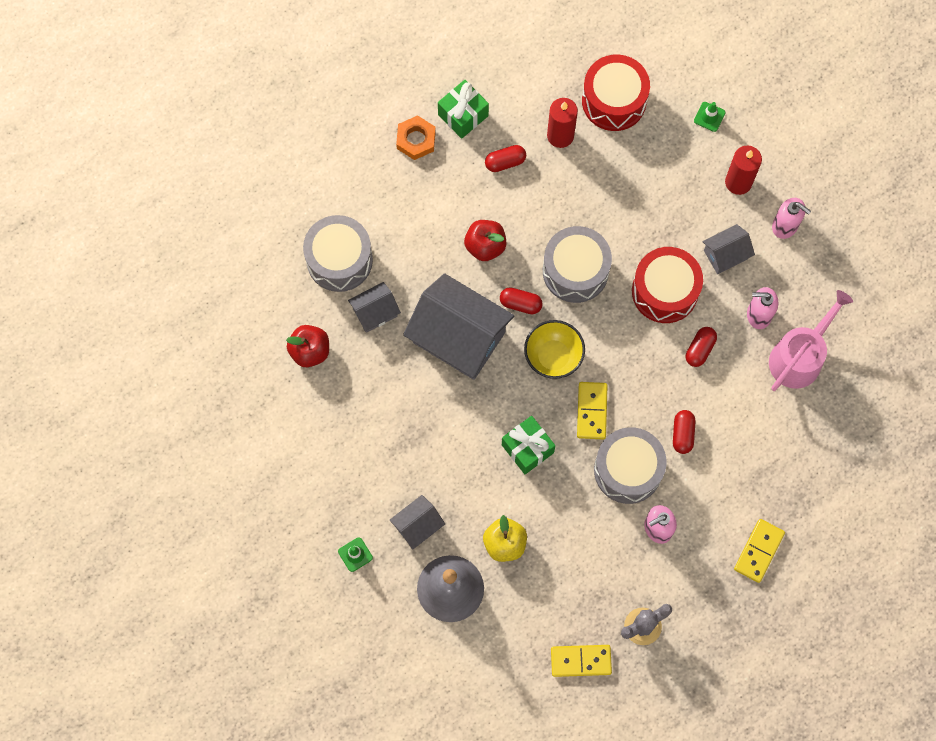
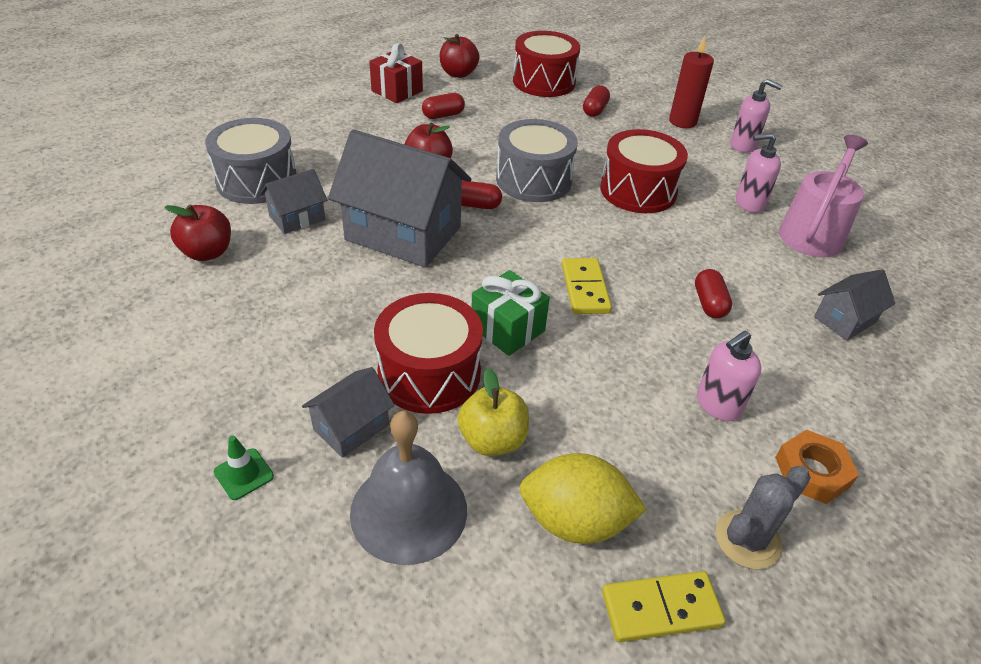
camera: 10 degrees left, 30 degrees down
(416, 140) = (349, 105): orange nut -> orange nut (812, 472)
(463, 115) = (397, 91): green gift -> red gift
(469, 485) = (429, 373): none -> red drum
(527, 82) = (458, 74): none -> red apple
(545, 604) = (575, 521): none -> yellow lemon
(553, 356) = (523, 244): yellow bowl -> none
(560, 135) = (496, 100): red candle -> none
(628, 470) = (651, 343): grey drum -> none
(700, 349) = (697, 231): red capsule -> red capsule (595, 110)
(709, 116) = (637, 88): green traffic cone -> none
(725, 254) = (692, 164): grey house -> grey house (845, 320)
(758, 551) = (874, 421): yellow domino -> none

